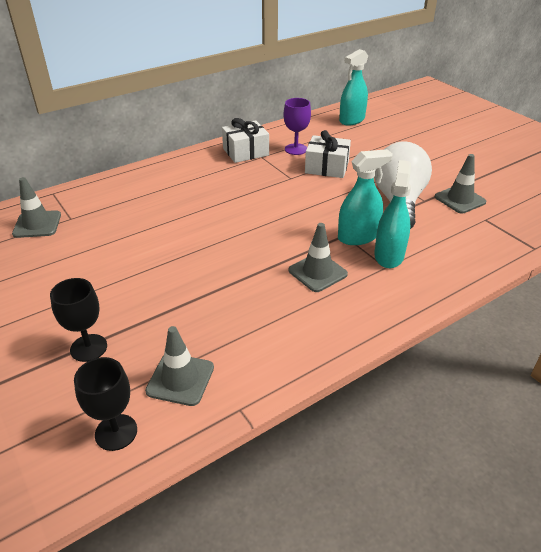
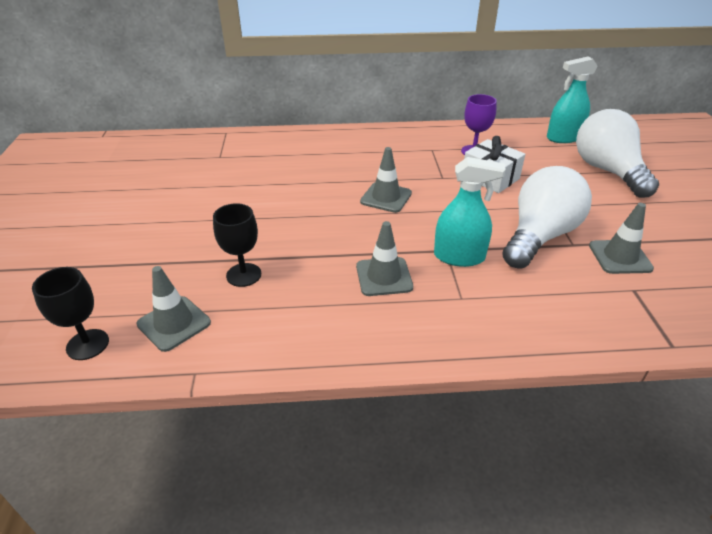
camera: 30 degrees right, 0 degrees up
(37, 224) = (191, 154): grey traffic cone -> grey traffic cone (386, 197)
(88, 348) = (134, 266): black goblet -> black goblet (244, 275)
(245, 152) = (420, 141): white gift -> none
(389, 255) = (475, 287): turquoise spray bottle -> none
(402, 138) = (607, 171): none -> white light bulb

